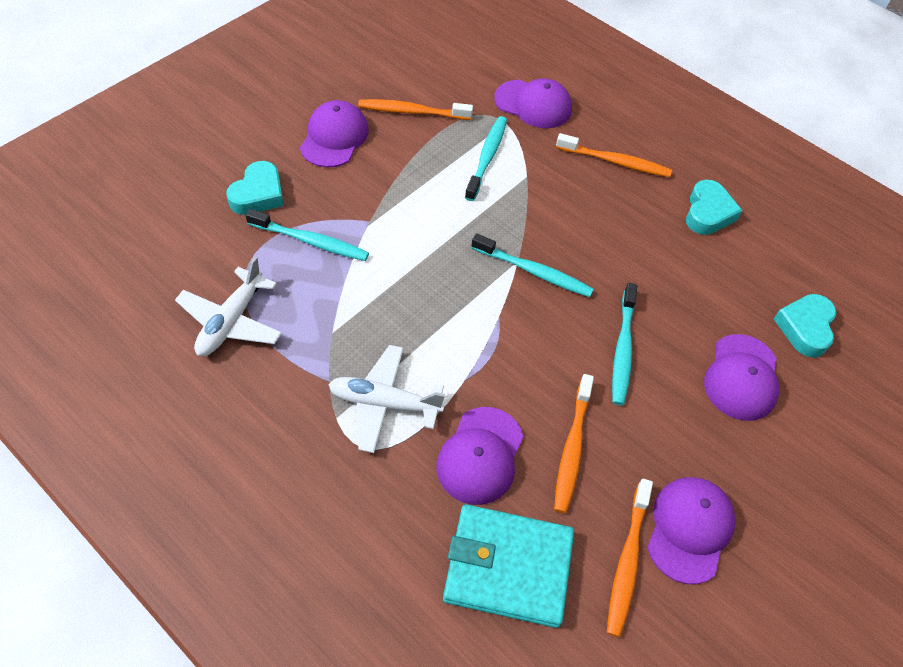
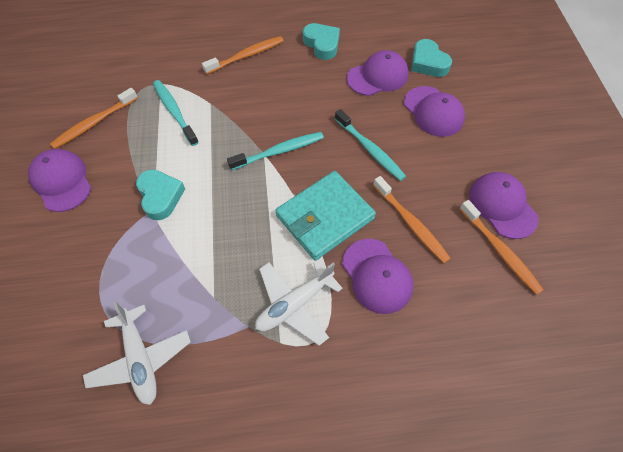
camera: 45 degrees left, 5 degrees up
(258, 194) = (54, 263): turquoise heart -> turquoise heart (160, 196)
(310, 241) = (129, 258): turquoise toothbrush -> none
(508, 567) = (460, 316): turquoise wallet -> turquoise wallet (325, 217)
(533, 104) = (163, 60): purple cap -> purple cap (377, 76)

